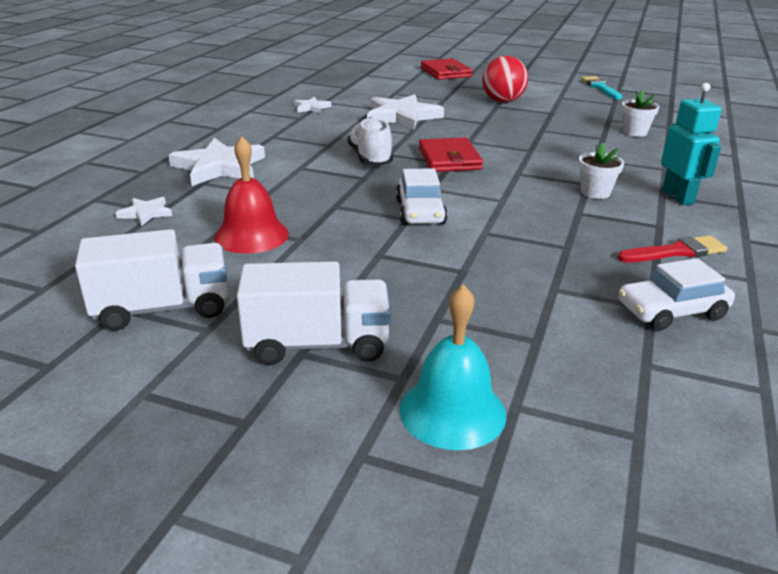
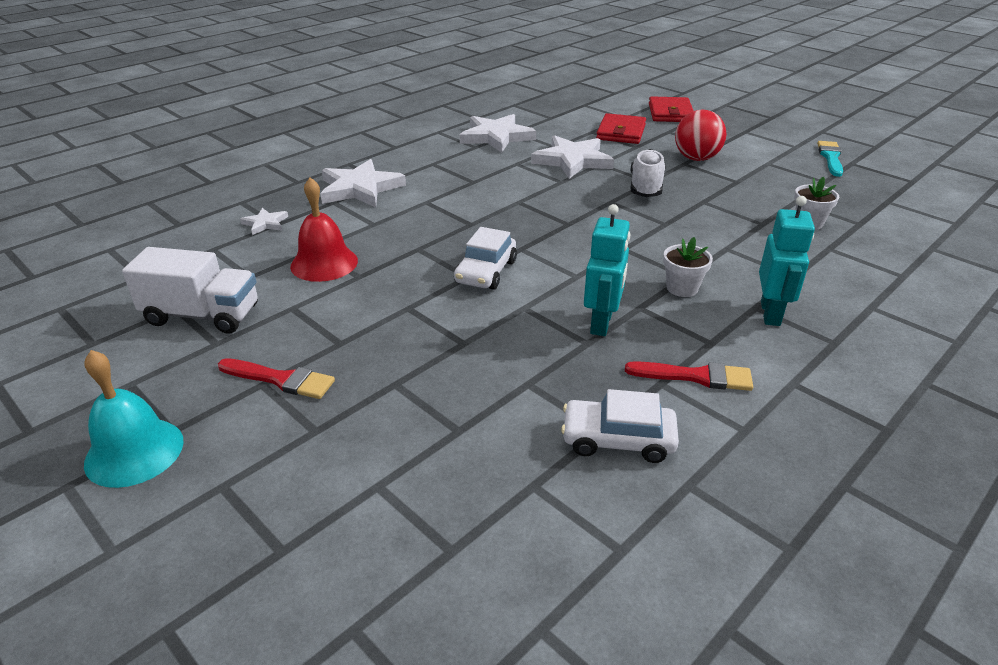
camera: 25 degrees right, 5 degrees up
(312, 107) = (496, 137): white star -> white star, size x2.04
(317, 344) = (281, 379): white truck -> red brush
(370, 158) = (496, 204): white shoe -> white shoe (646, 187)
(449, 159) = (571, 218): red wallet -> red wallet (621, 132)
(452, 411) = (323, 473): turquoise bell -> turquoise bell (134, 452)
(562, 230) = (602, 323): none -> turquoise robot

